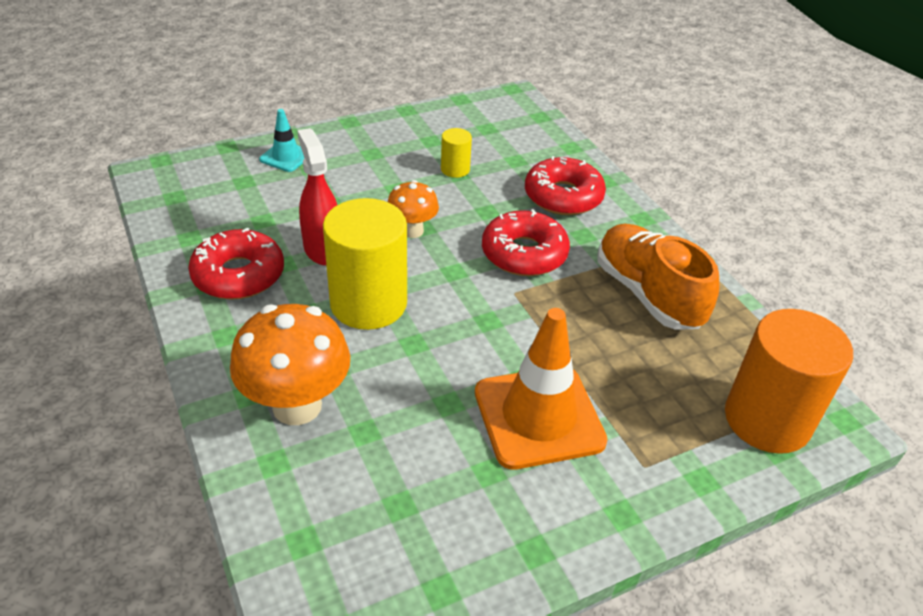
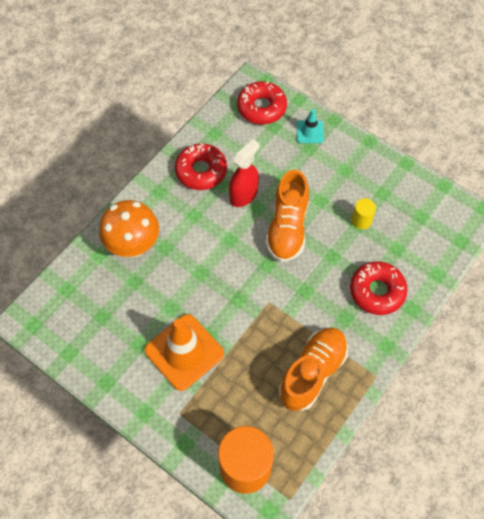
camera: 65 degrees right, 20 degrees up
(368, 303) = (216, 238): yellow cylinder -> none
(412, 231) = (287, 228): orange mushroom -> orange shoe
(524, 254) = (305, 293): red donut -> red donut (261, 108)

